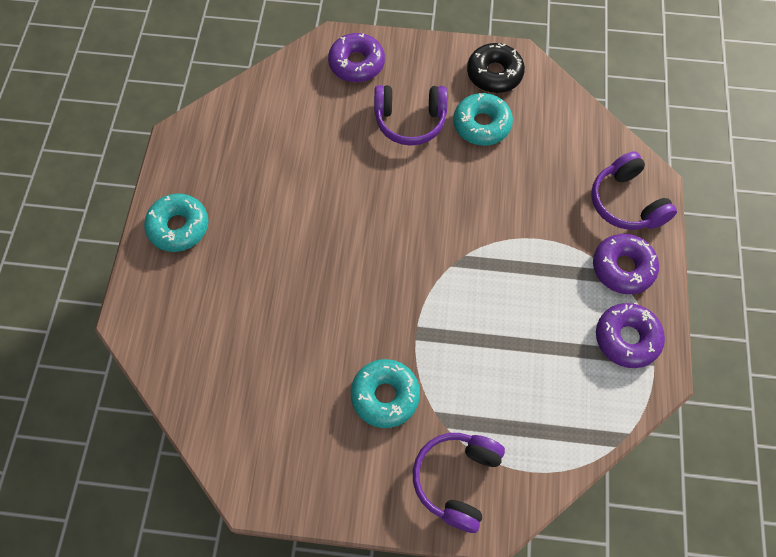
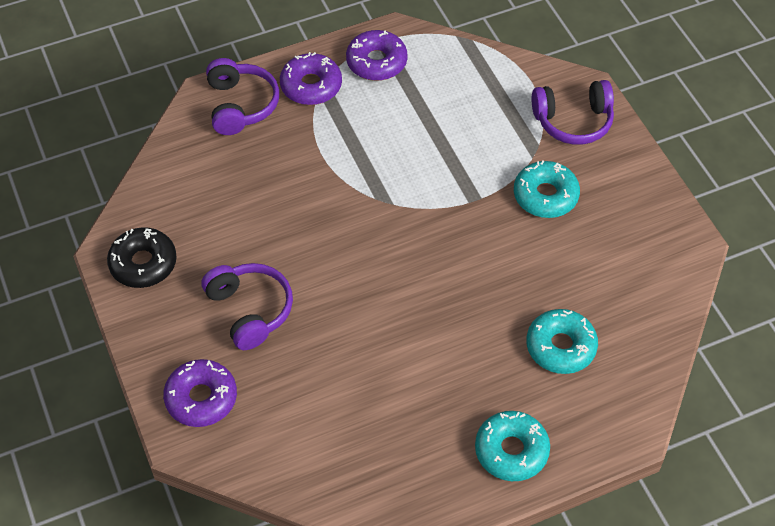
camera: 120 degrees left, 10 degrees down
(481, 125) = (217, 247): turquoise donut -> turquoise donut (560, 347)
(626, 202) = (240, 105): purple headphones -> purple headphones turned 45 degrees counterclockwise

